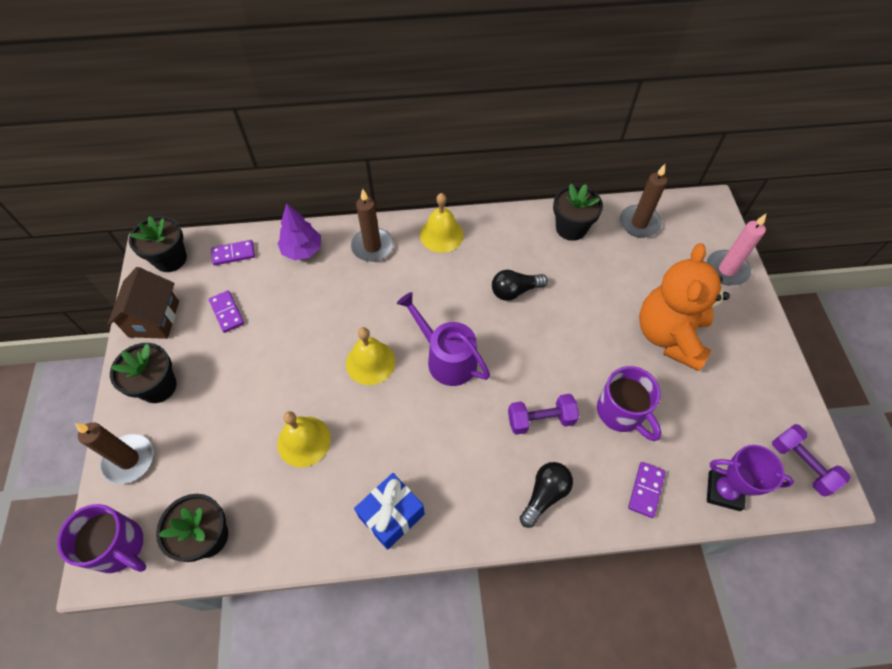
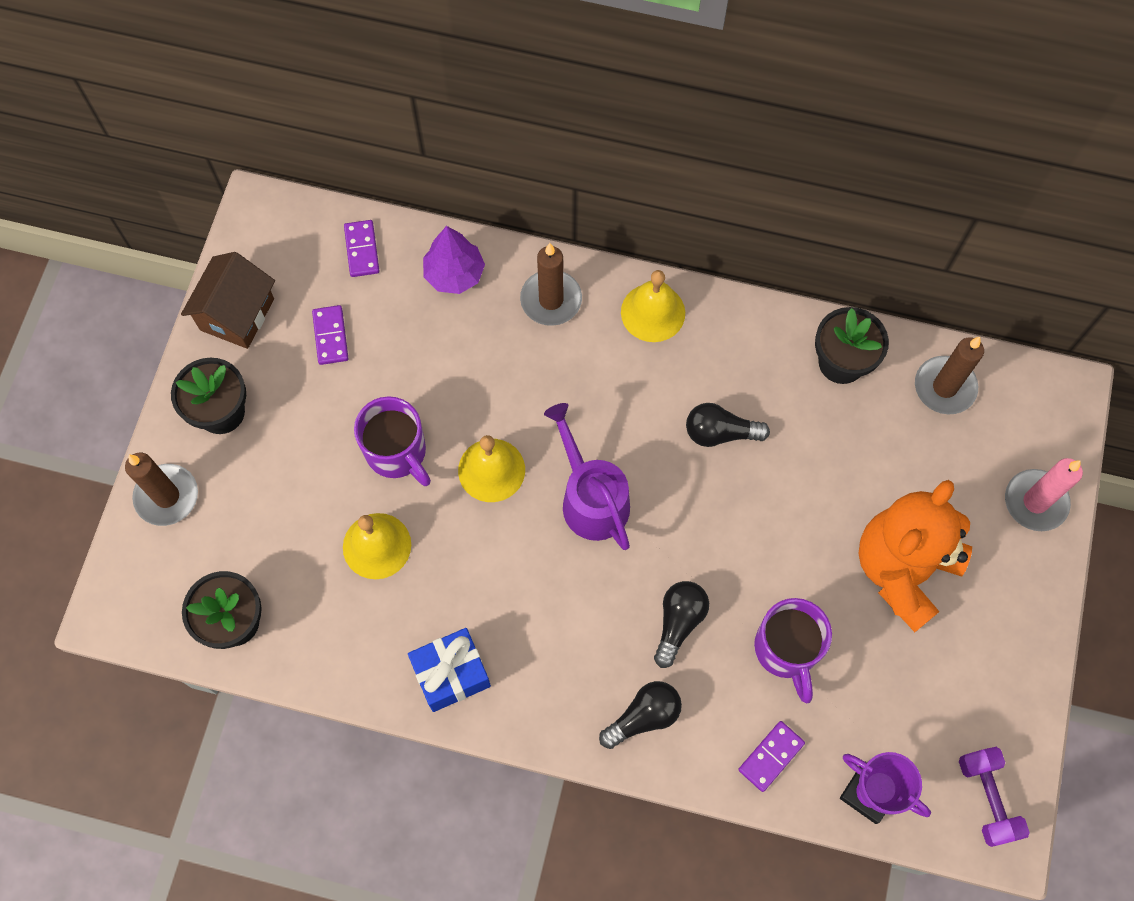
camera: 20 degrees right, 10 degrees up
(119, 547) = (135, 598): purple mug -> purple mug (397, 452)
(170, 259) = (278, 230): black flower pot -> none
(233, 254) = (362, 250): purple domino -> purple domino turned 75 degrees clockwise
(540, 420) = (678, 622): purple dumbbell -> black light bulb

